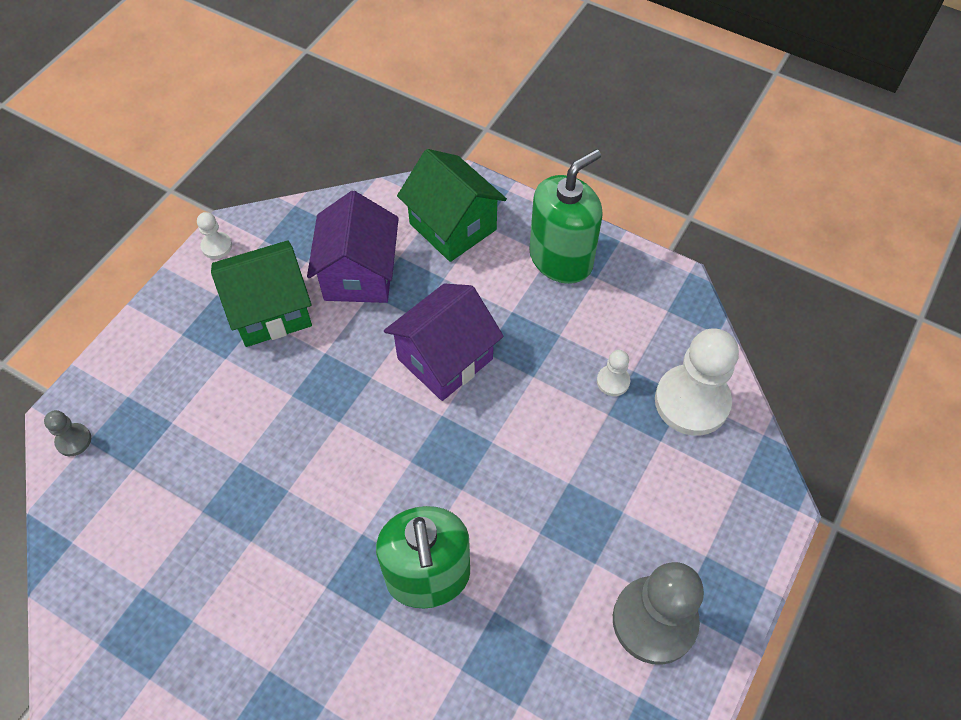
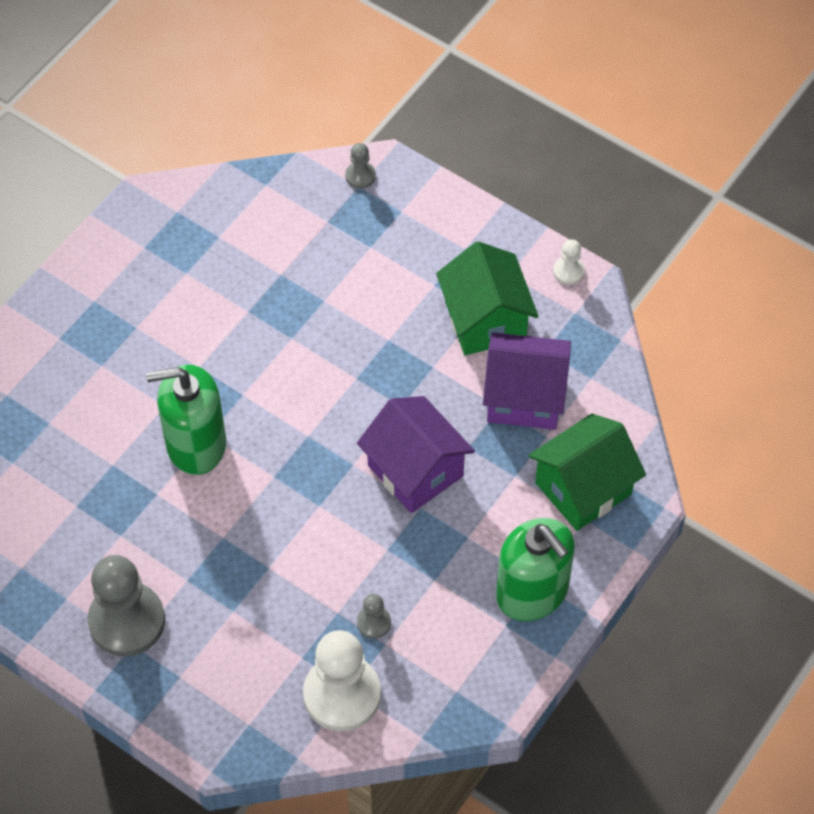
camera: 95 degrees right, 0 degrees up
(613, 381) = (373, 622): white pawn -> grey pawn

